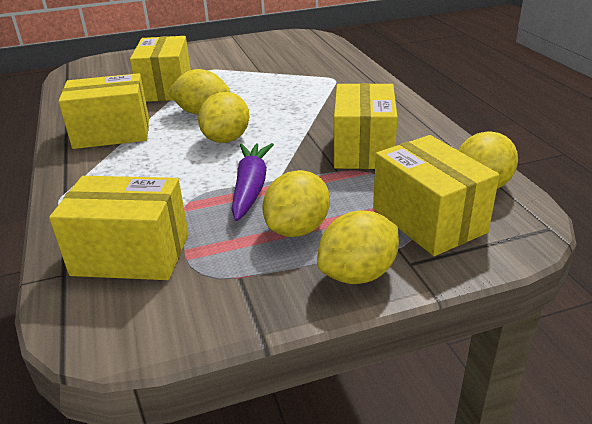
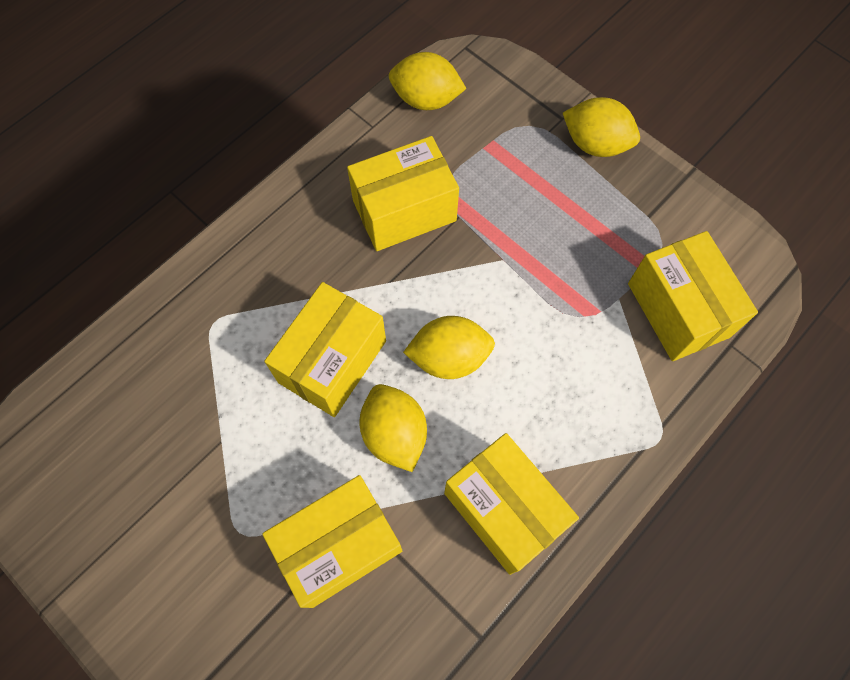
camera: 120 degrees left, 35 degrees up
(251, 188) = (530, 275): purple carrot -> none
(297, 229) = (568, 206): yellow lemon -> none
(428, 220) = (501, 122): yellow box -> yellow box (332, 361)

